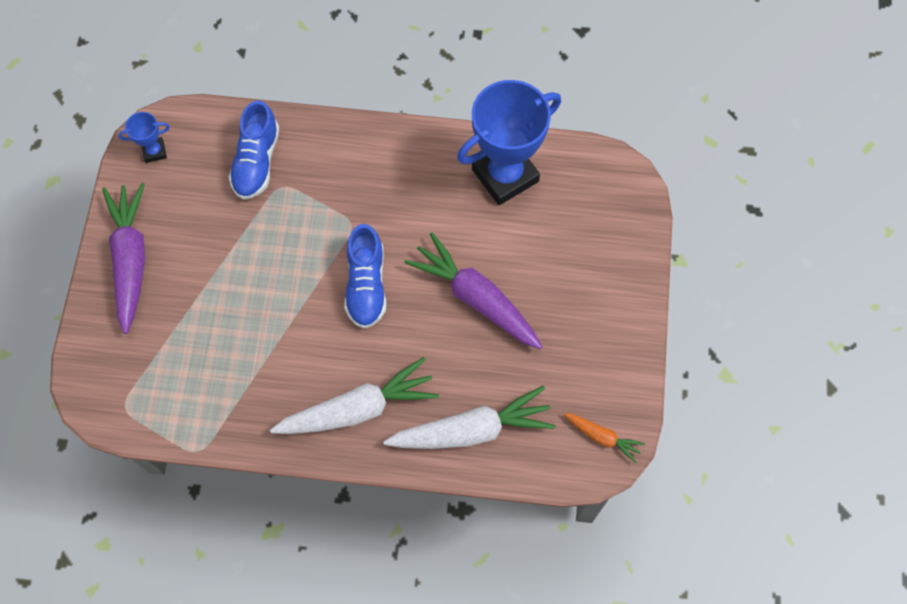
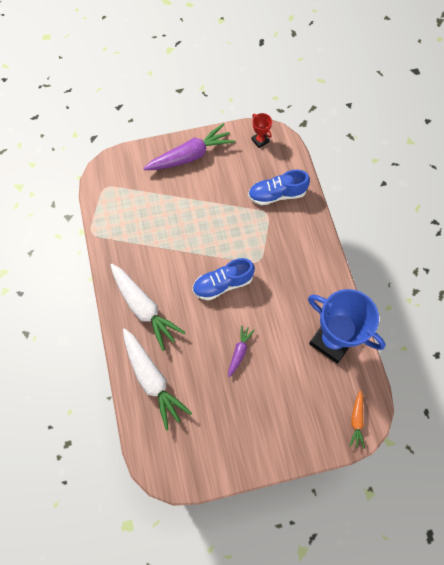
camera: 70 degrees right, 0 degrees up
(154, 151) = (260, 141): blue trophy -> red trophy
(476, 298) = (239, 352): purple carrot -> purple carrot, size x0.50
(602, 437) = (174, 465): orange carrot -> orange carrot (356, 420)

